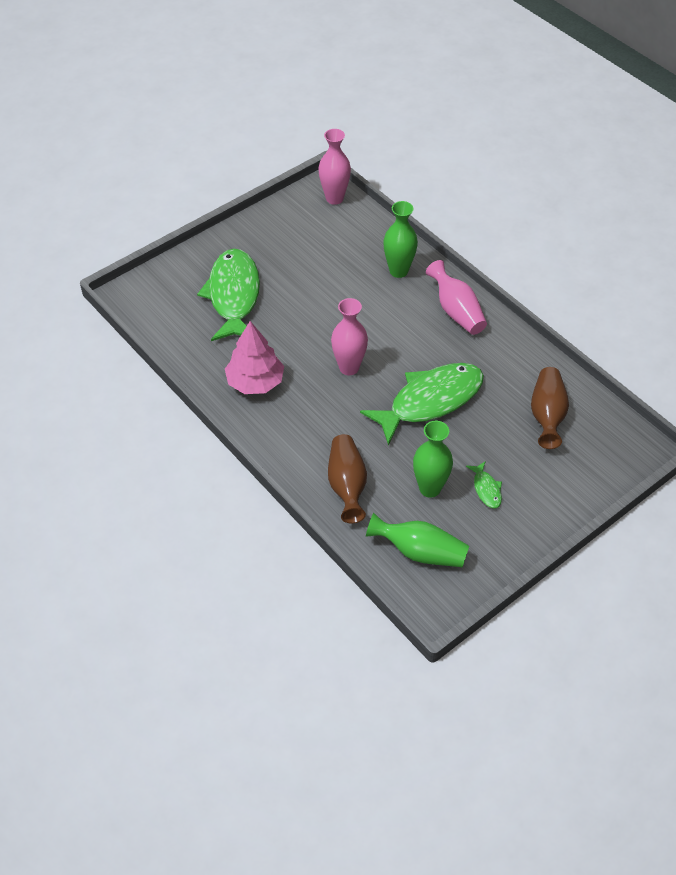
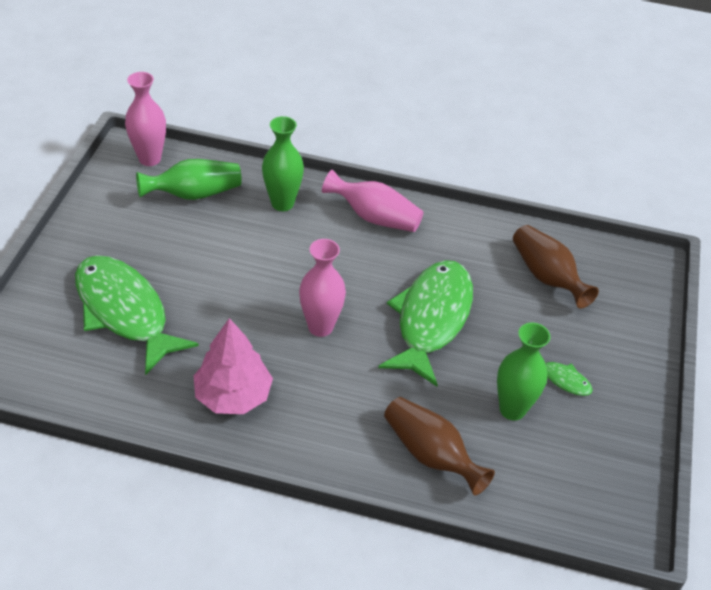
camera: 40 degrees left, 5 degrees down
(420, 552) = (564, 482): green vase -> green vase (194, 194)

